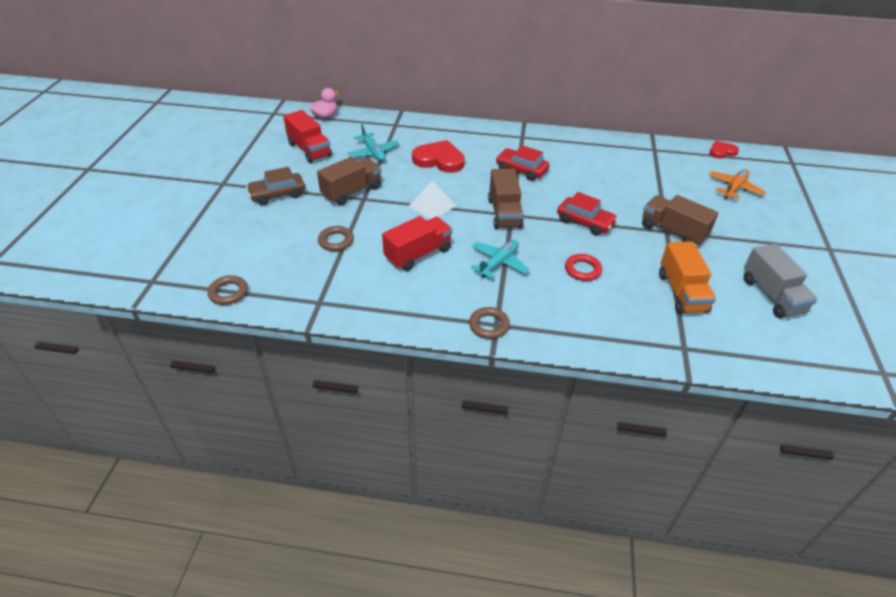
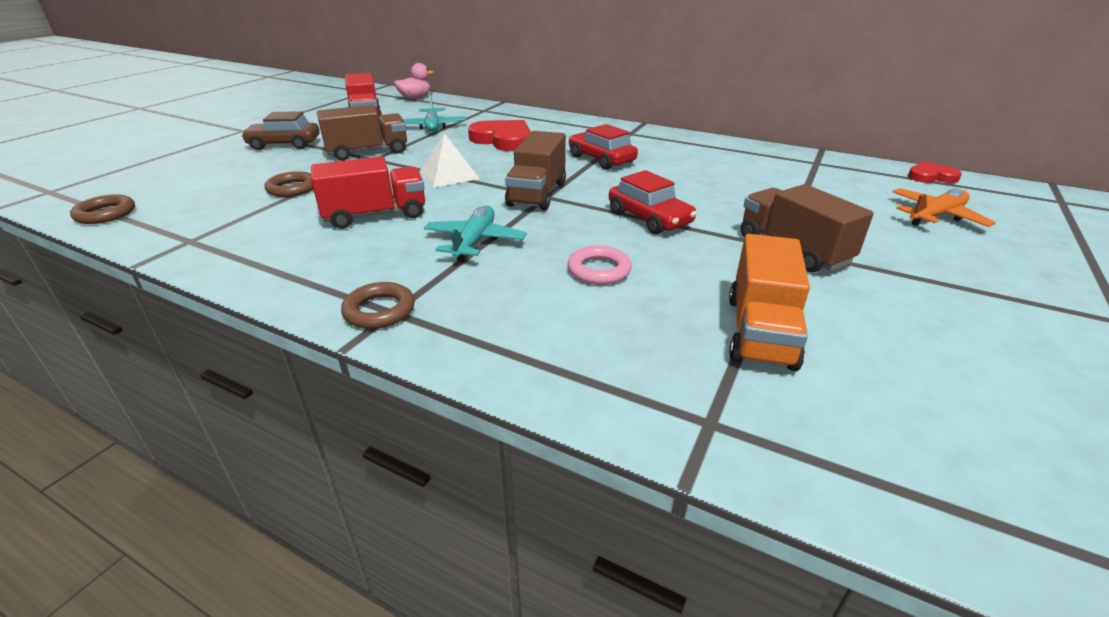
camera: 20 degrees right, 10 degrees down
(498, 263) = (475, 241): turquoise plane -> turquoise plane turned 45 degrees counterclockwise
(582, 270) = (599, 270): red ring -> pink ring
(772, 295) = (960, 373): grey truck -> none

